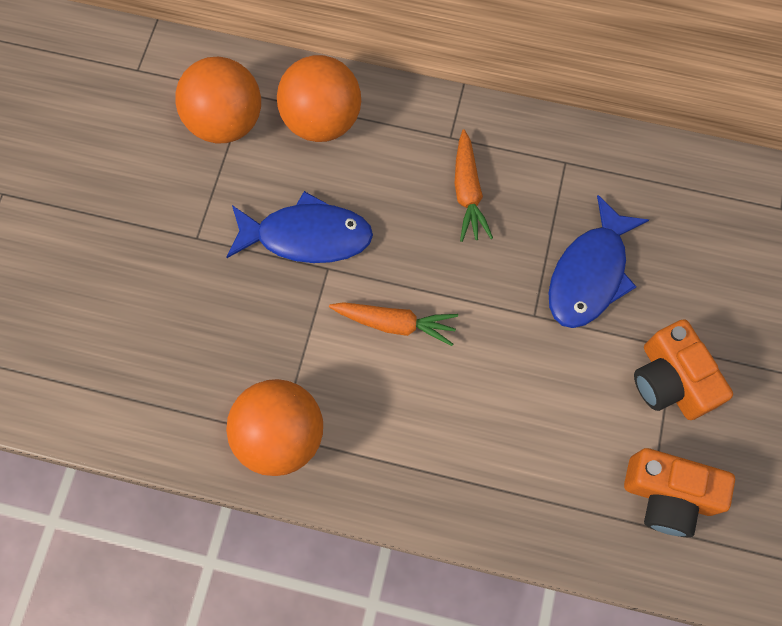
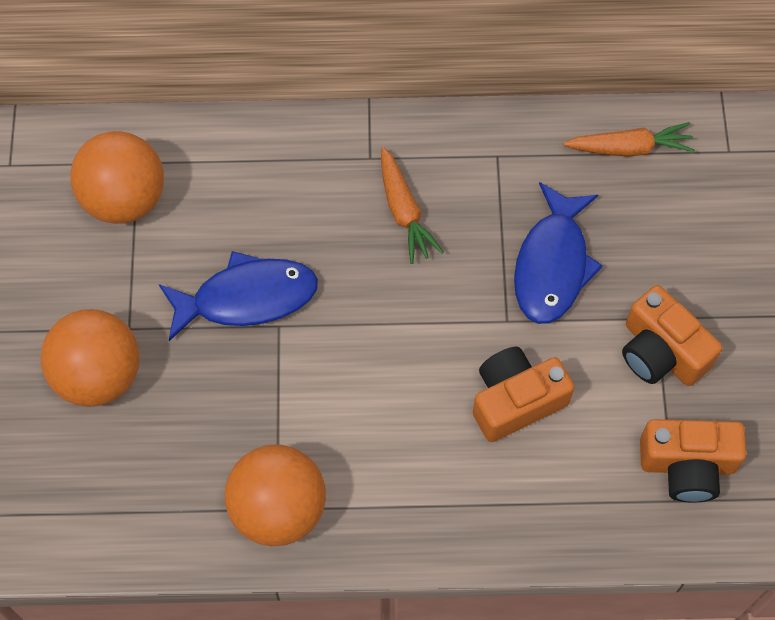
camera: 15 degrees left, 5 degrees down
(322, 121) = (228, 173): orange ball -> orange ball (98, 375)
(395, 324) = (366, 365): orange carrot -> orange carrot (630, 148)
(522, 392) = (515, 401): none -> orange camera

